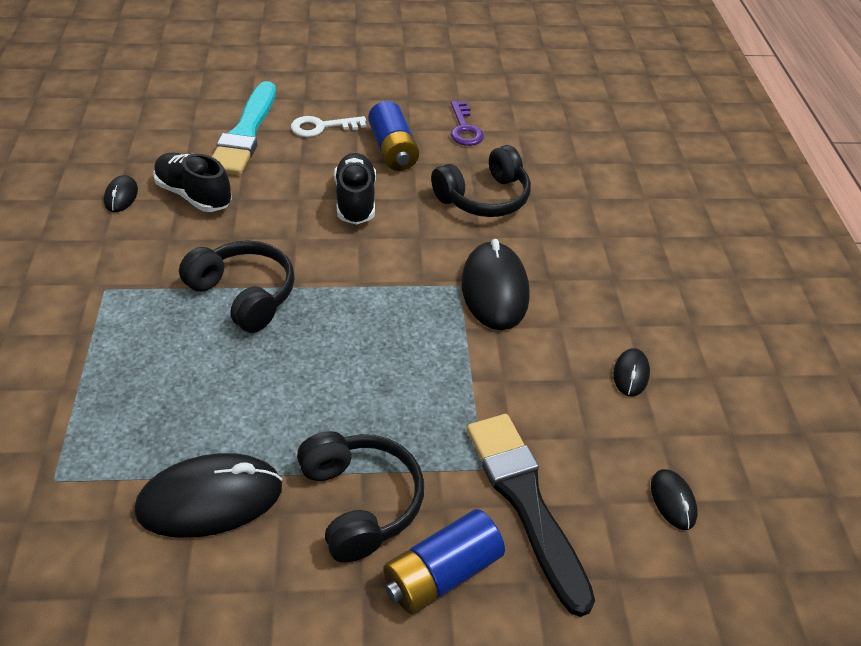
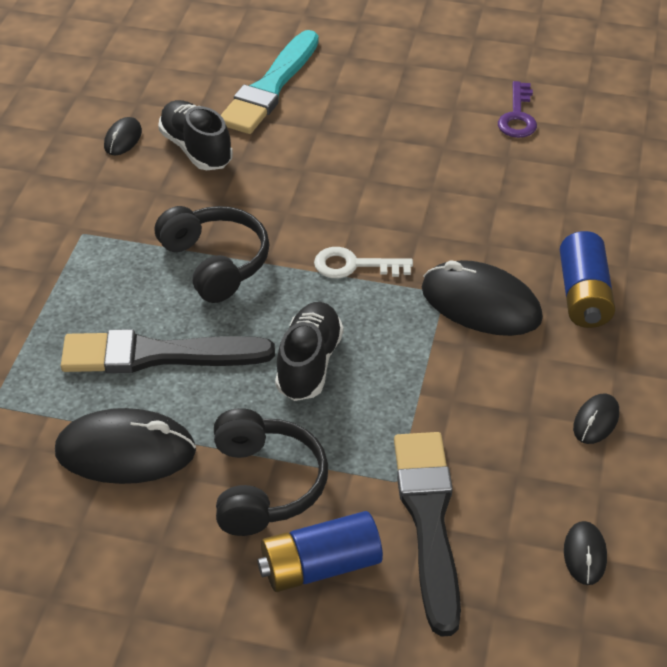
camera: 20 degrees right, 0 degrees up
(214, 394) = (157, 355): none -> black brush
(321, 127) = (355, 92): white key -> white key (354, 265)
(355, 201) = (364, 182): black shoe -> black shoe (309, 364)
(393, 150) = (425, 130): blue battery -> blue battery (584, 295)
(484, 198) = (509, 201): black headphones -> none
(494, 289) = (480, 304): black mouse -> black mouse turned 75 degrees counterclockwise

